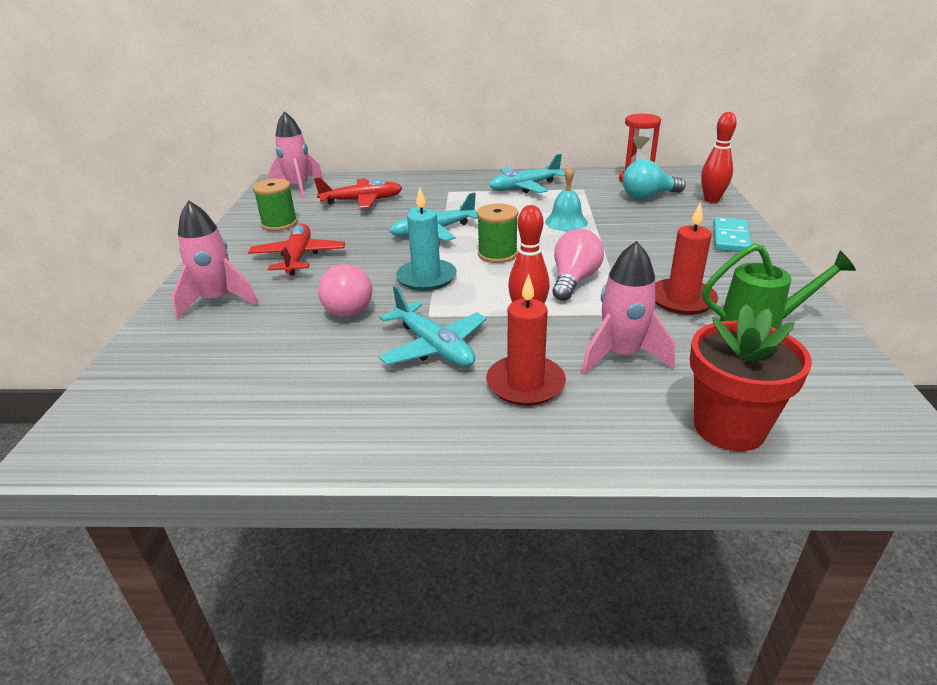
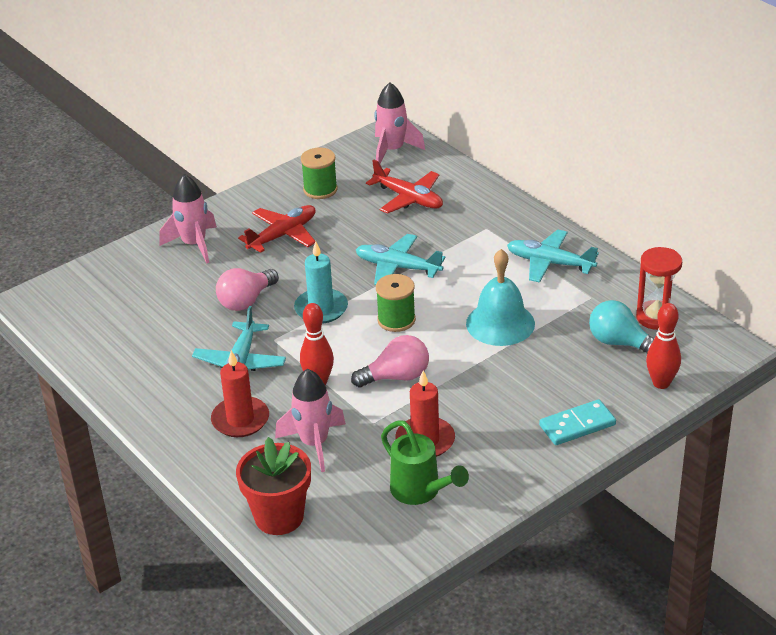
camera: 50 degrees right, 5 degrees up
(566, 222) = (500, 323): turquoise bell -> turquoise bell, size x1.54

